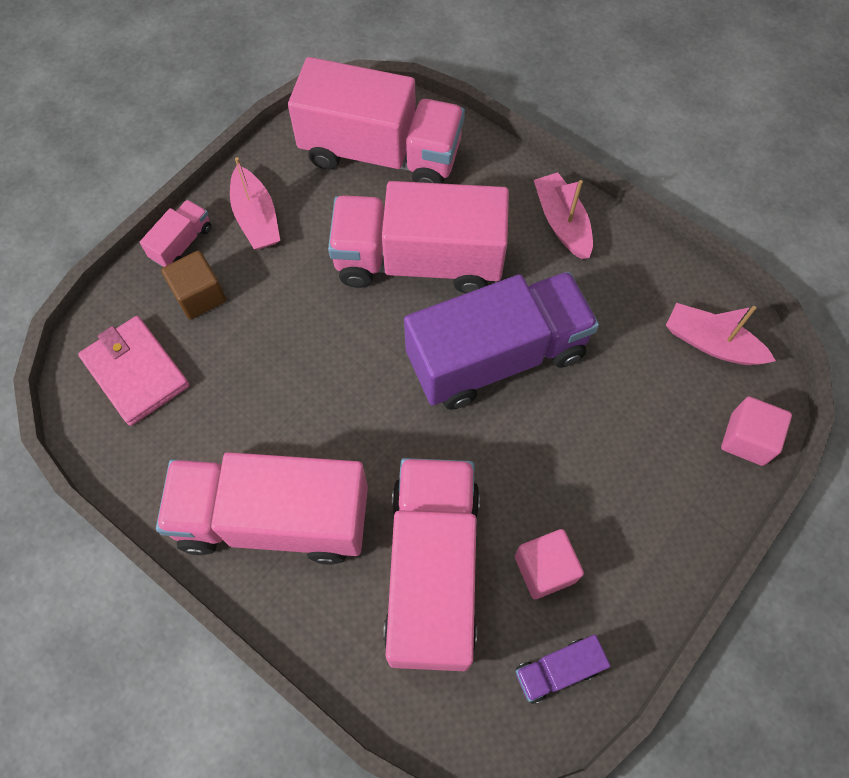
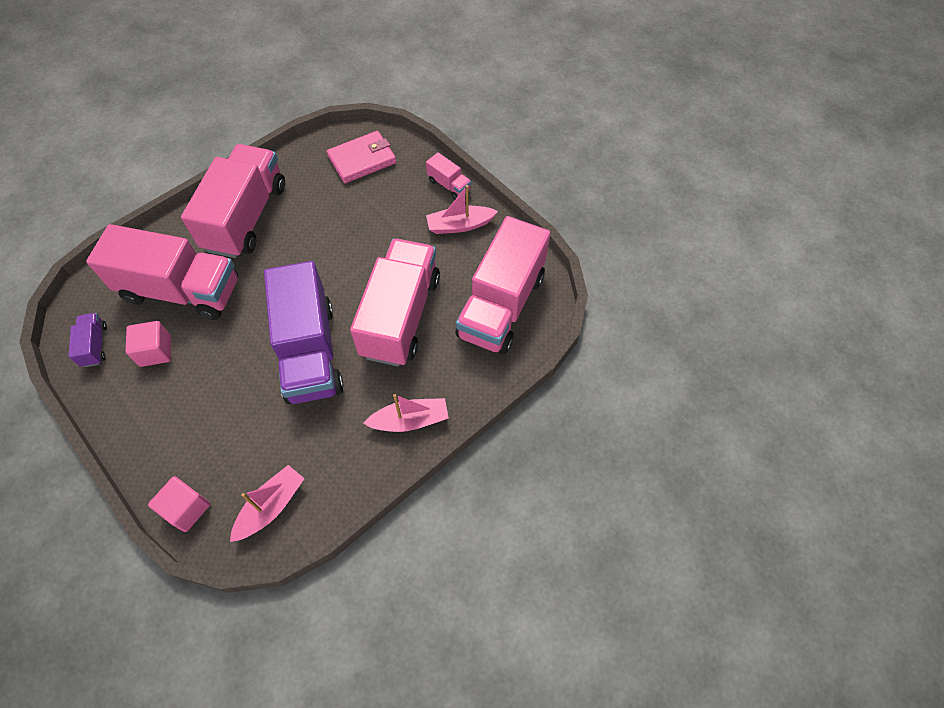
camera: 100 degrees right, 5 degrees down
(199, 296) = (406, 192): brown cube -> none

